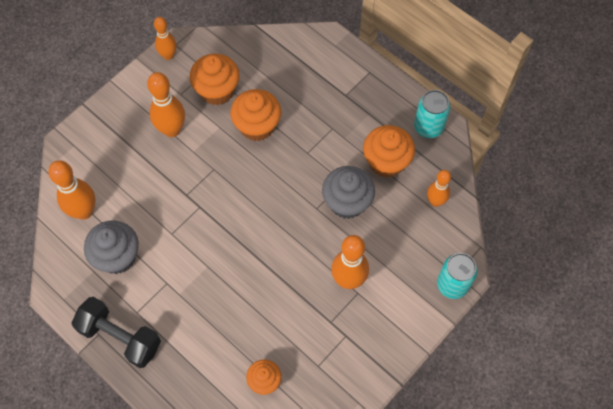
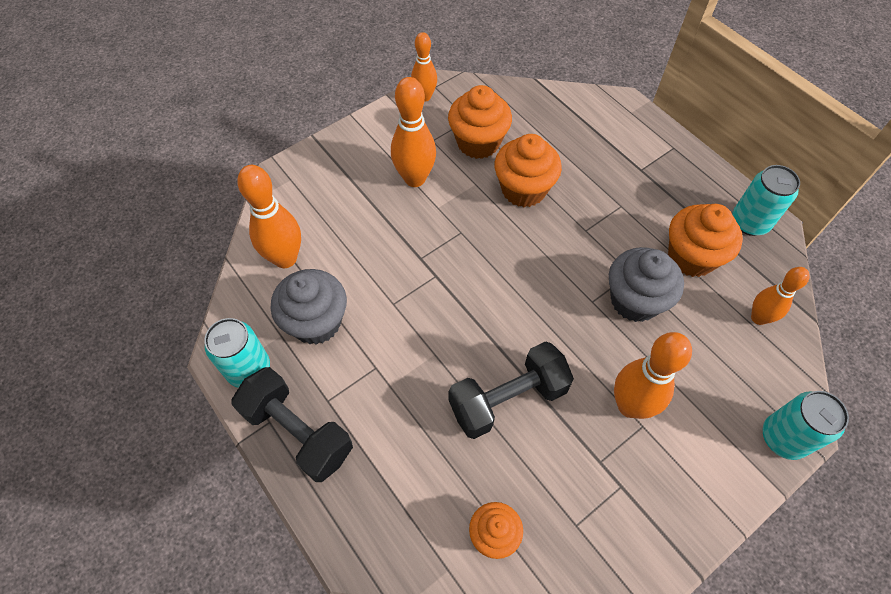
camera: 10 degrees right, 5 degrees down
(75, 299) = (249, 369): none -> turquoise can
(263, 290) = (507, 399): none -> black dumbbell

